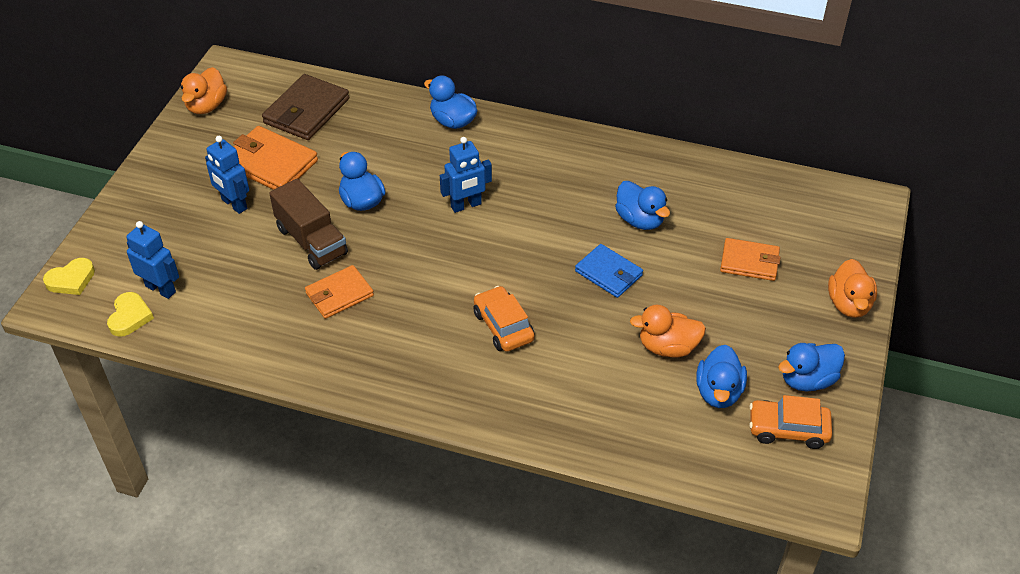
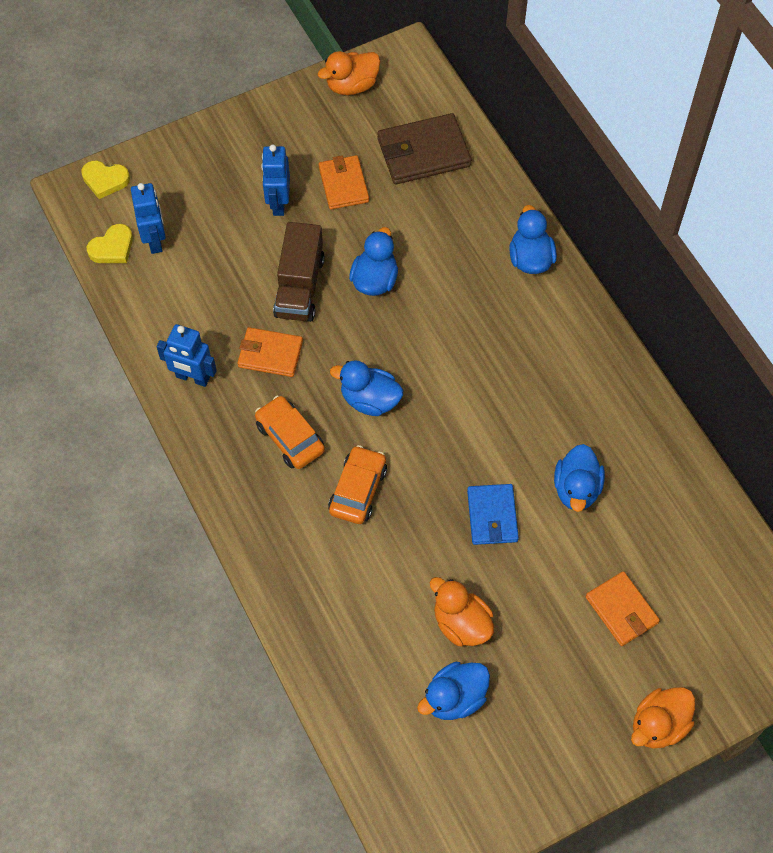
camera: 45 degrees right, 15 degrees up
(270, 163) = (343, 184): orange wallet -> orange wallet, size x0.66
(466, 205) = (450, 353): blue robot -> blue robot (192, 378)
(788, 429) = (470, 780): orange car -> orange car (290, 437)
(807, 380) = (537, 755): blue duck -> blue duck (370, 400)

